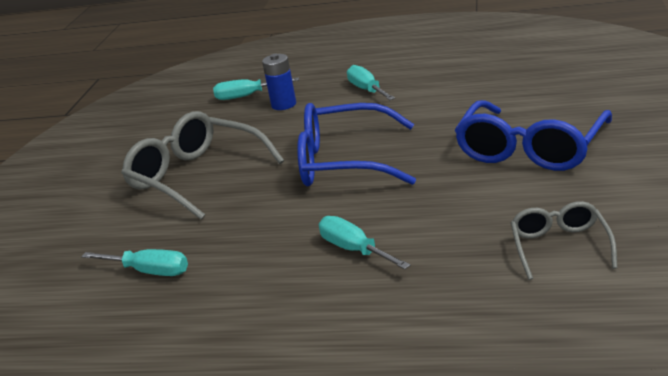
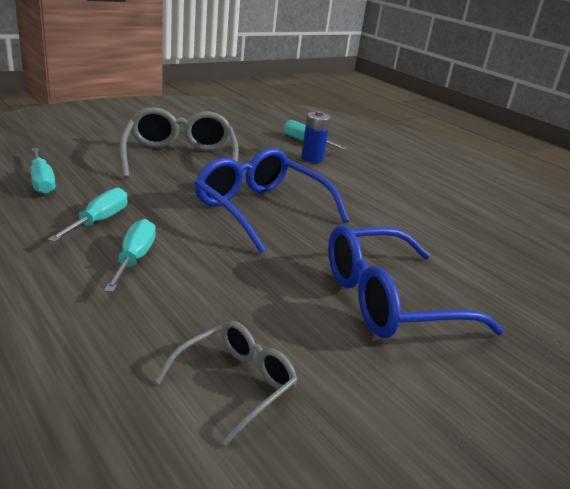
camera: 35 degrees right, 0 degrees up
(367, 90) = (377, 184): turquoise screwdriver -> turquoise screwdriver (99, 221)

